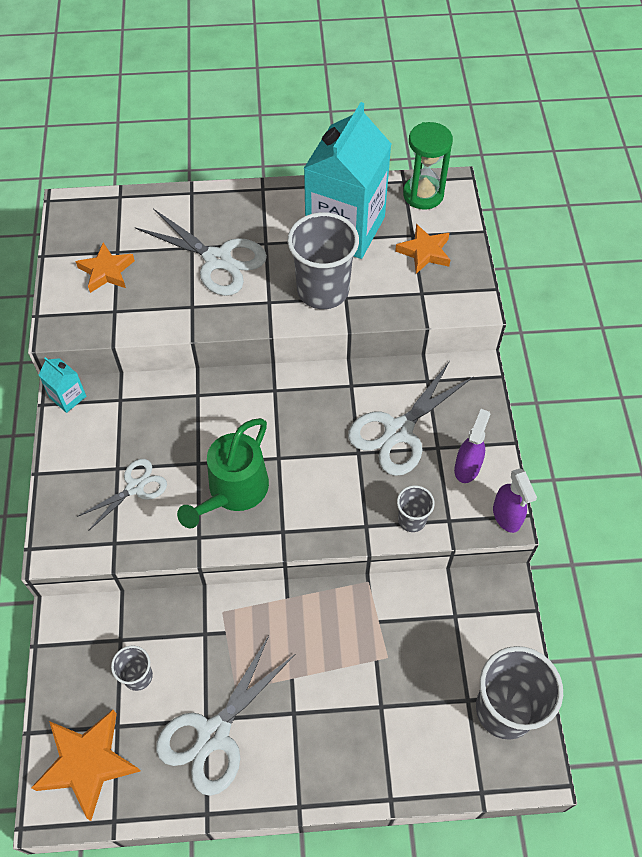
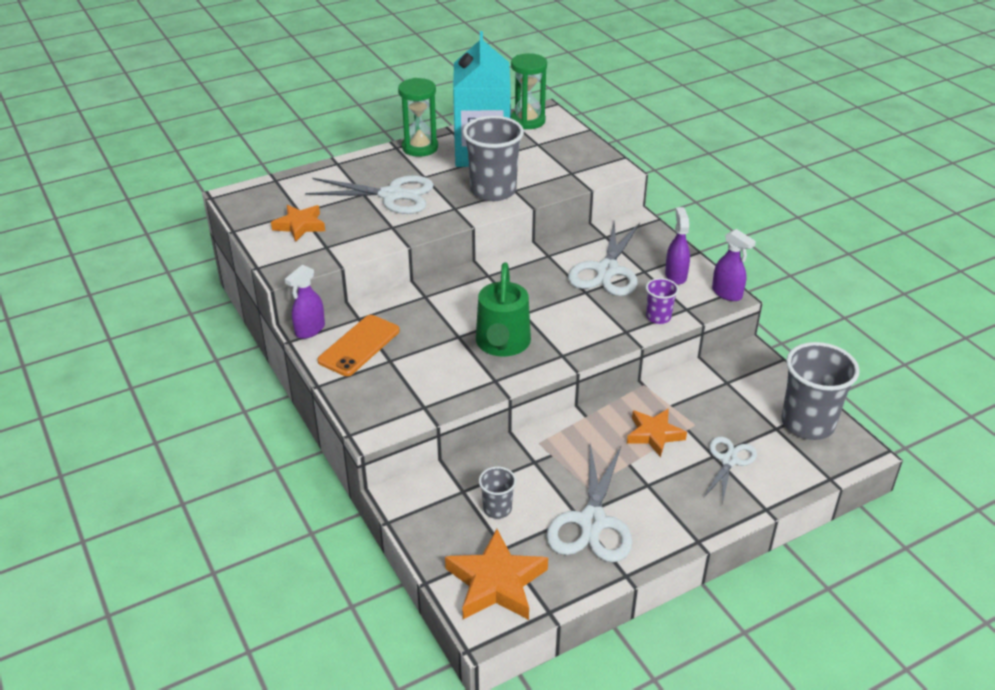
camera: 25 degrees left, 20 degrees down
(68, 397) = (309, 330): turquoise carton -> purple spray bottle
(100, 437) = (359, 346): none -> orange phone
(135, 487) = (415, 367): white scissors -> white scissors (729, 460)
(286, 197) = (420, 147): none -> green hourglass
(412, 520) = (658, 317): grey cup -> purple cup
(424, 252) = (555, 151): orange star -> orange star (654, 434)

